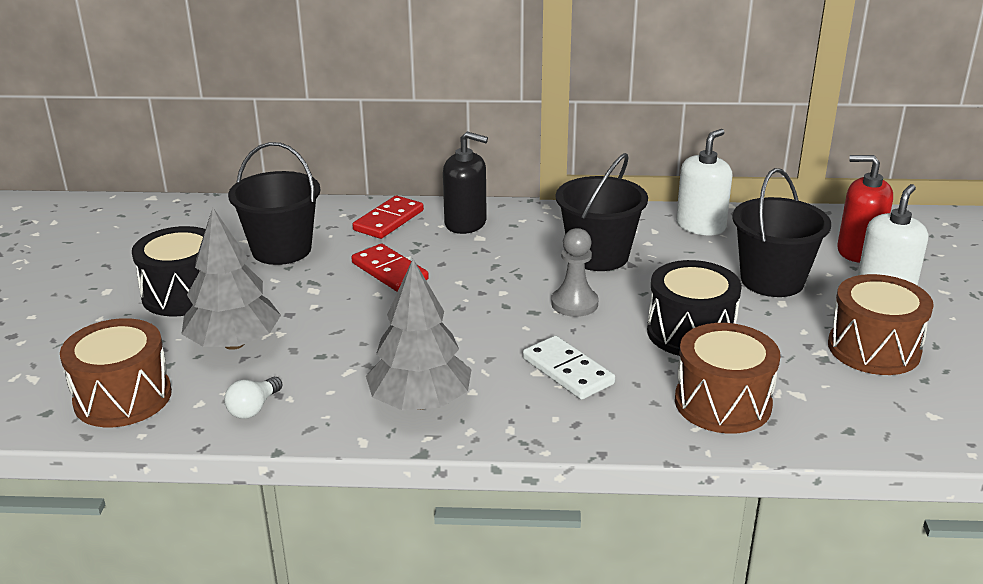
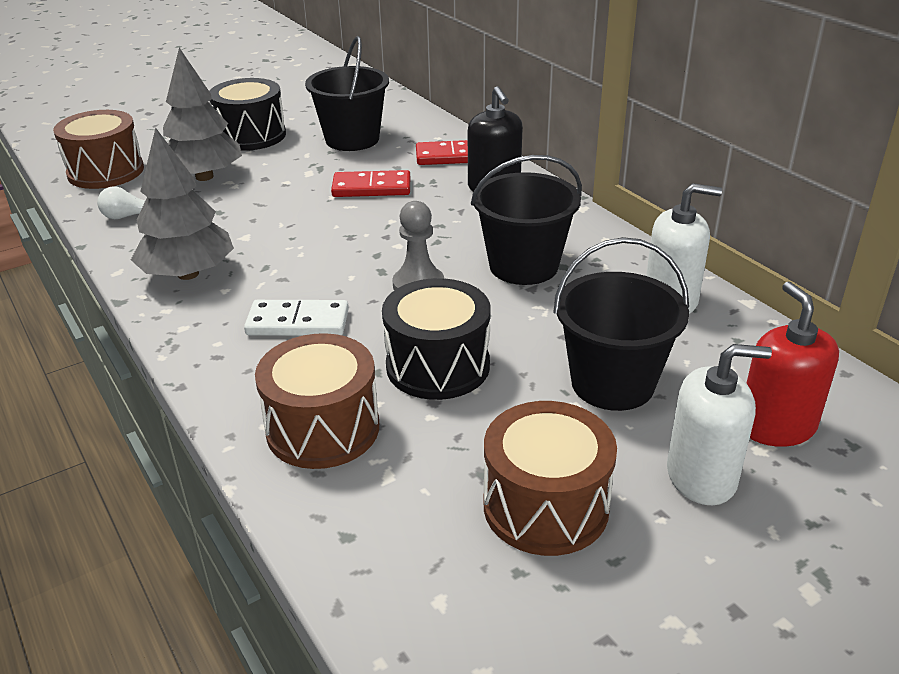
camera: 55 degrees right, 5 degrees up
(390, 271) = (371, 188): red domino -> red domino turned 75 degrees clockwise
(567, 371) = (298, 322): white domino -> white domino turned 75 degrees clockwise

